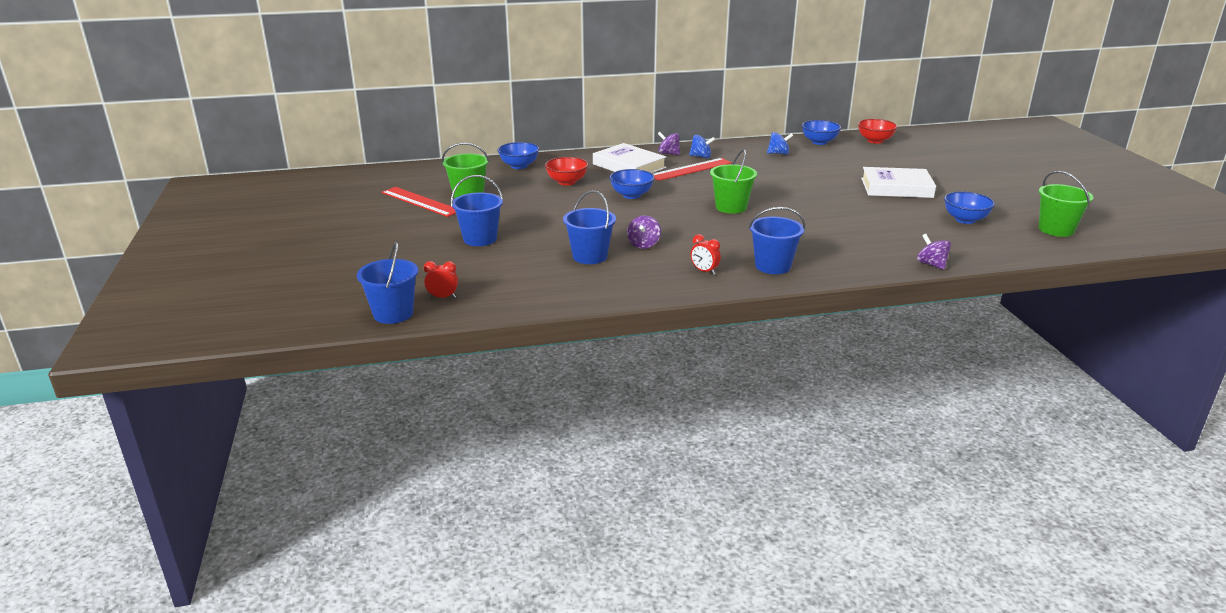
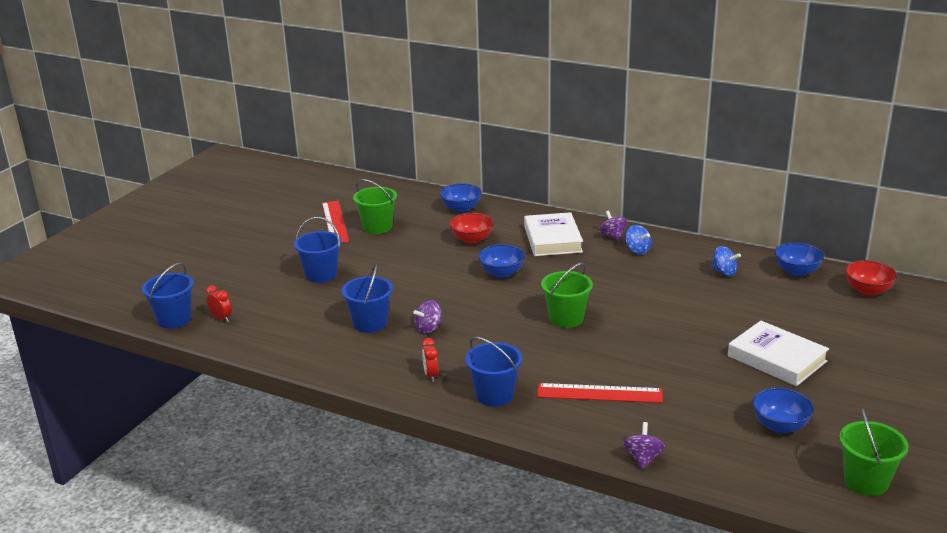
camera: 40 degrees right, 0 degrees up
(691, 169) = (602, 262): red ruler -> red ruler (599, 393)

